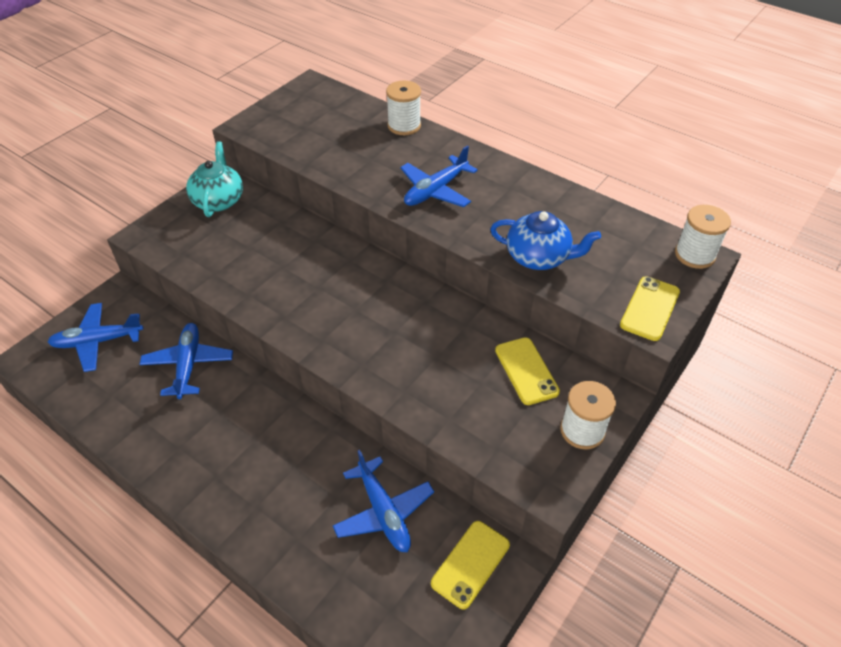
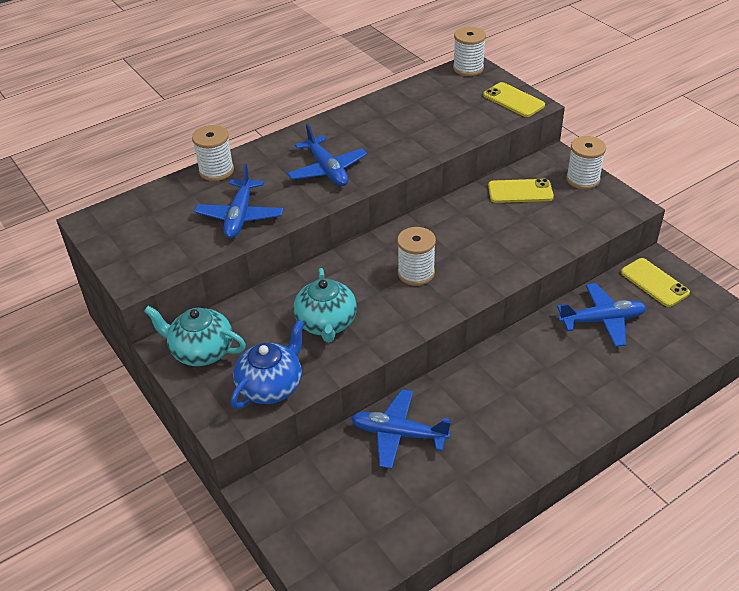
camera: 70 degrees left, 5 degrees down
(98, 341) = (332, 515): blue plane -> blue plane (240, 216)
(267, 264) = (326, 323): none -> turquoise teapot
(353, 309) = (416, 273): none -> white spool
(538, 257) = (439, 135): blue teapot -> blue teapot (271, 386)

